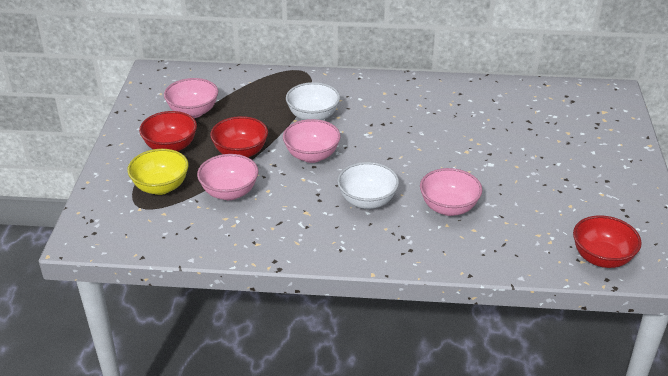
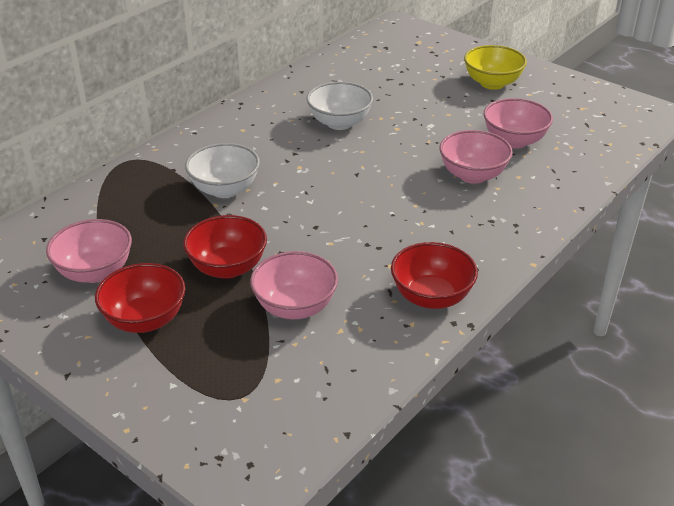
camera: 55 degrees left, 0 degrees up
(161, 187) = (220, 361): yellow bowl -> yellow bowl (492, 83)
(312, 156) = (295, 220): pink bowl -> pink bowl (514, 141)
(367, 201) = (413, 217): white bowl -> white bowl (339, 123)
(601, 258) = (613, 133): red bowl -> red bowl (431, 297)

